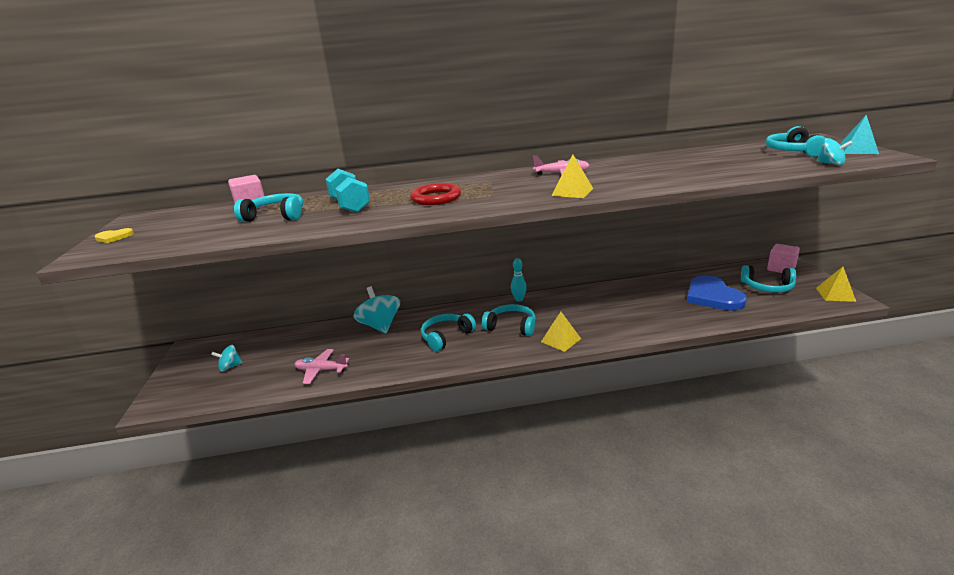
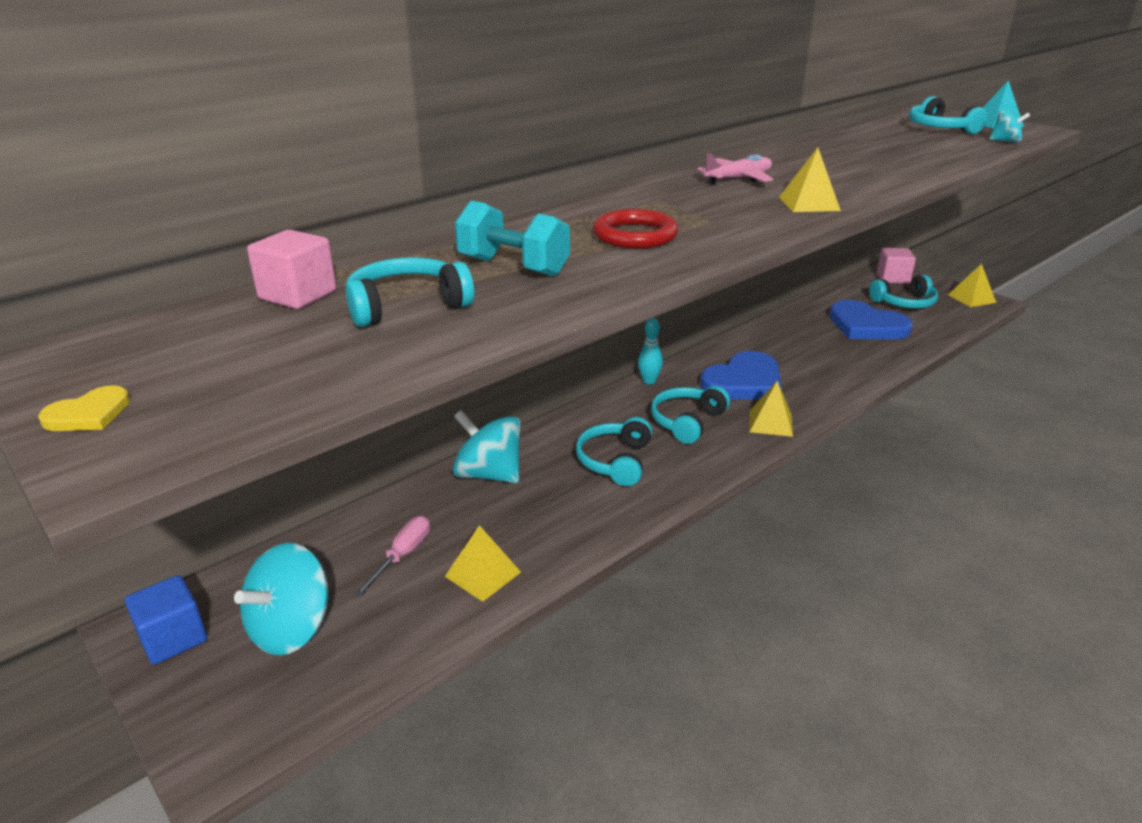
camera: 35 degrees left, 5 degrees up
(193, 356) = (173, 638): none -> blue cube
(230, 367) = (291, 628): turquoise spinning top -> turquoise spinning top, size x1.88
(301, 351) = (402, 556): none -> pink screwdriver
(321, 370) = (483, 574): pink plane -> yellow pyramid
(511, 326) = (687, 422): turquoise headphones -> turquoise headphones turned 45 degrees counterclockwise
(576, 312) = (744, 382): none -> blue heart

